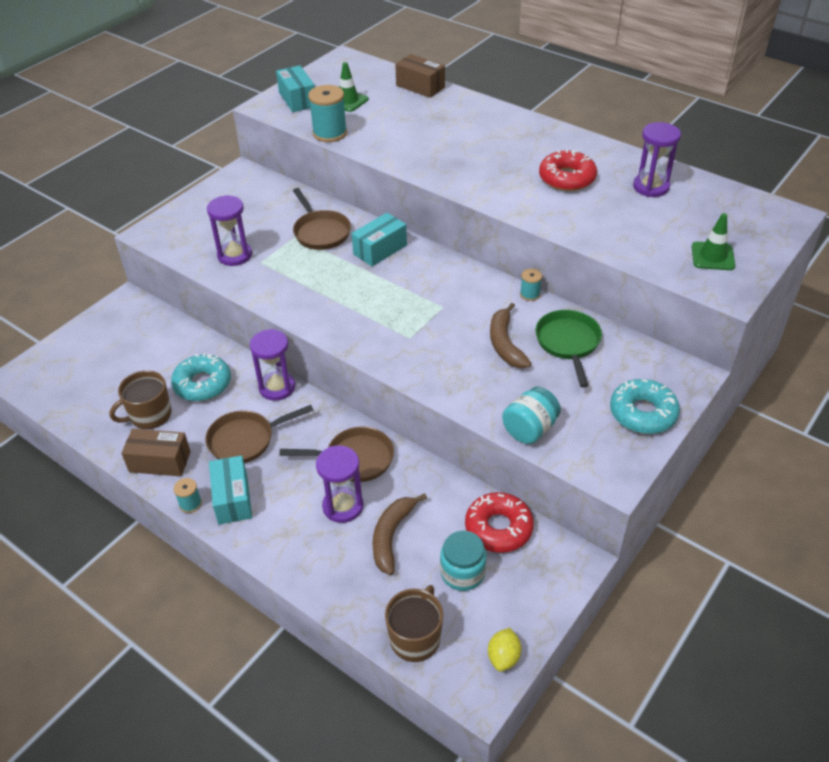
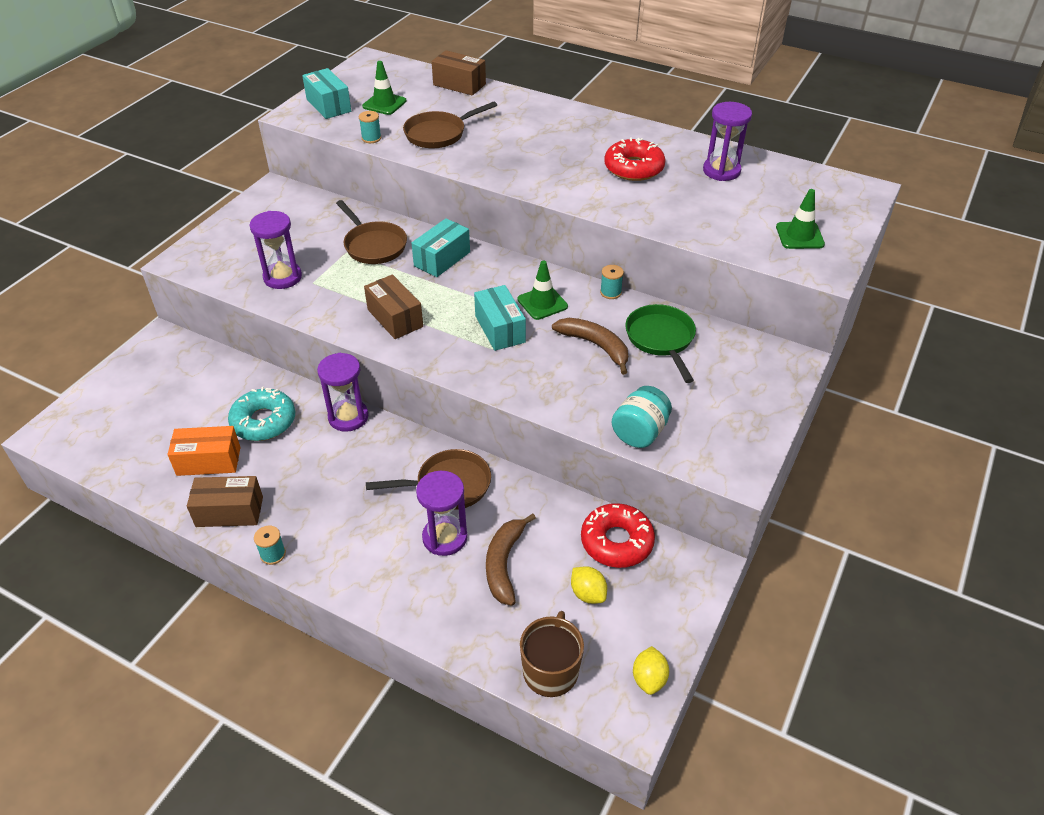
camera: 10 degrees left, 0 degrees up
(149, 415) = (209, 461): brown mug -> orange box
(233, 499) = (320, 543): turquoise box -> turquoise box (500, 329)
(245, 440) = (323, 477): brown pan -> brown pan (439, 134)
(327, 301) = (395, 318): none -> brown box
(330, 133) = (371, 138): turquoise spool -> turquoise spool, size x0.53
(462, 573) = (588, 594): turquoise jar -> yellow lemon
(464, 299) = (542, 303): none -> green traffic cone
(505, 344) = (595, 346): brown banana -> brown banana turned 150 degrees clockwise
(643, 413) = (752, 404): turquoise donut -> none

